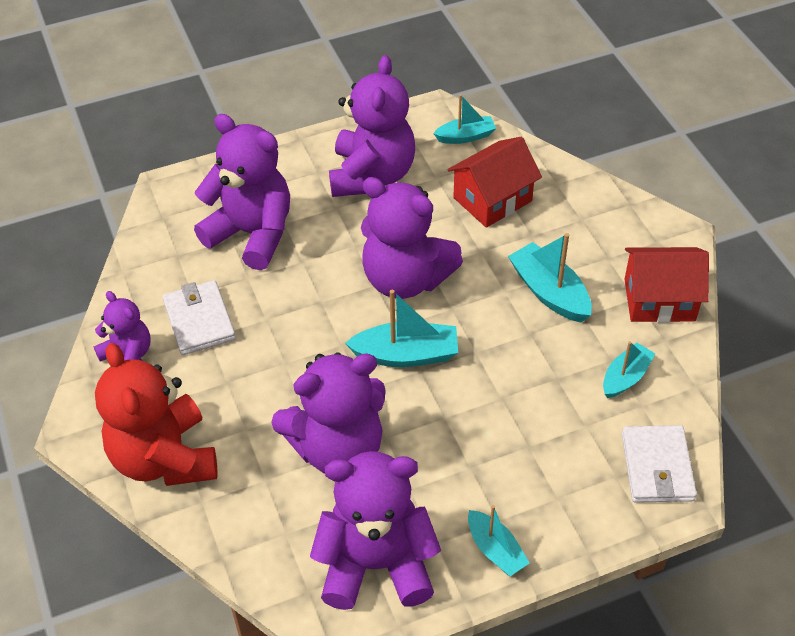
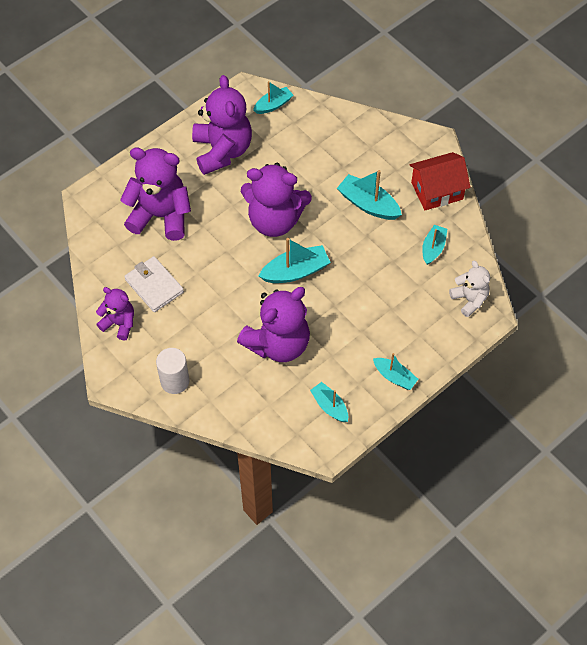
camera: 20 degrees left, 10 degrees up
(165, 458) = (175, 381): red teddy bear -> white cylinder
(376, 564) = (329, 406): purple teddy bear -> turquoise boat
(492, 199) = (308, 148): red house -> none
(657, 467) = (469, 299): white wallet -> white teddy bear

